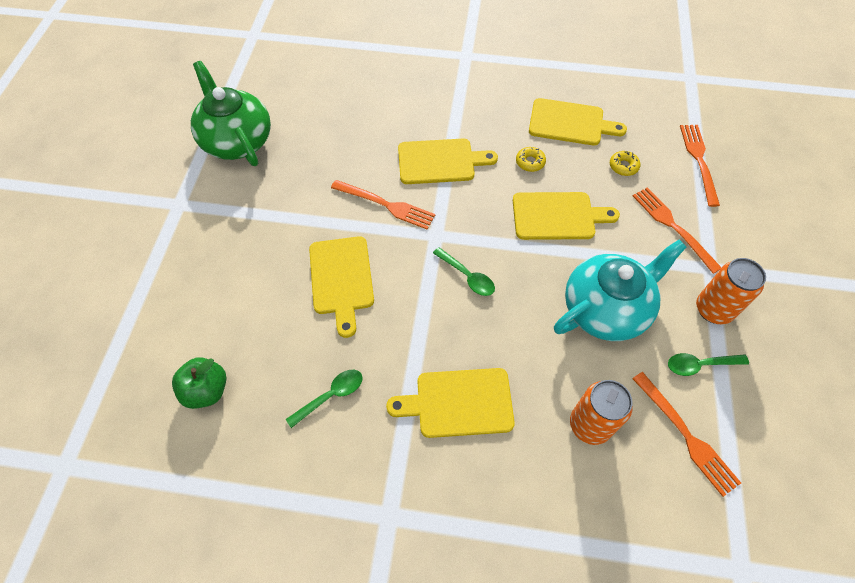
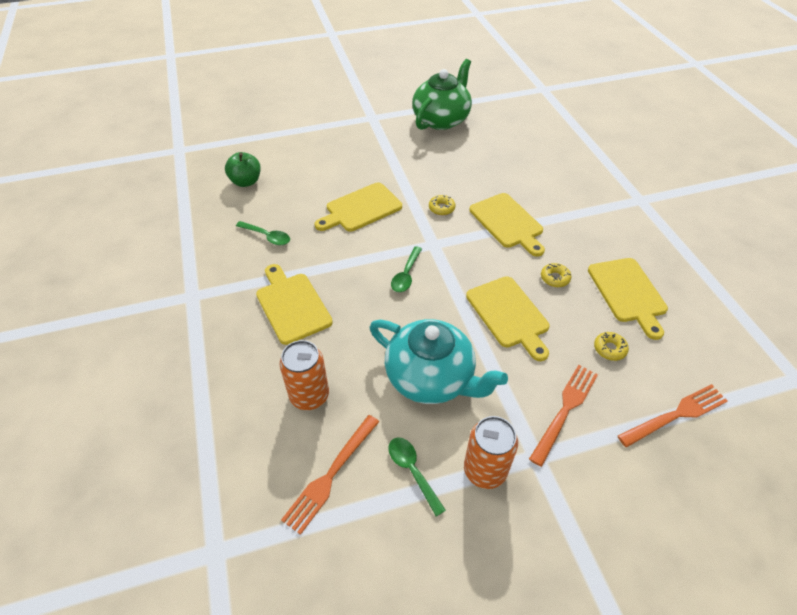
camera: 65 degrees right, 10 degrees down
(387, 205) = (441, 208): orange fork -> yellow donut

